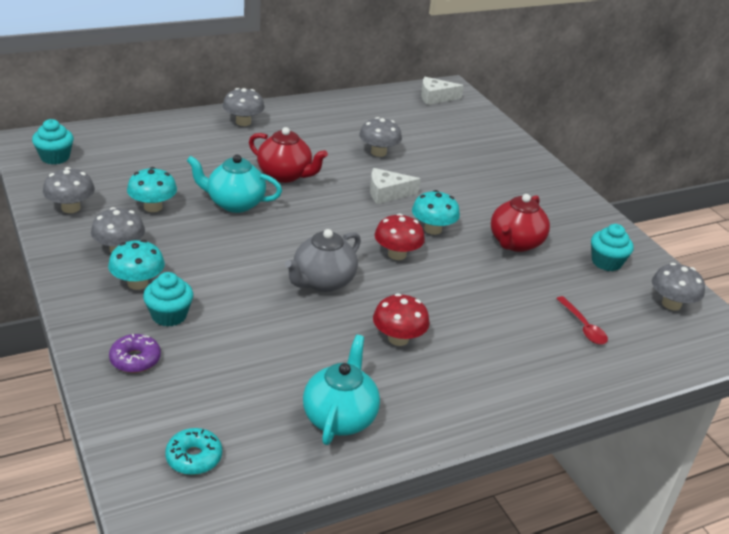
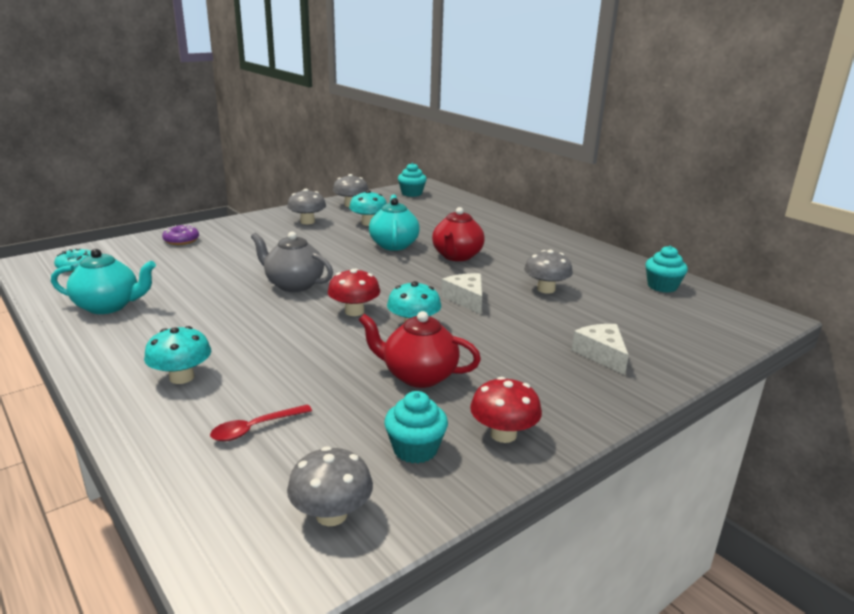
camera: 80 degrees right, 10 degrees down
(138, 283) = (268, 231): turquoise mushroom -> turquoise mushroom (182, 377)
(169, 315) = (232, 243): turquoise cupcake -> turquoise cupcake (662, 286)
(243, 122) = (532, 233): grey mushroom -> none
(398, 338) = (216, 321): red mushroom -> red mushroom (503, 434)
(435, 97) = (725, 310): white cheese -> white cheese (602, 354)

